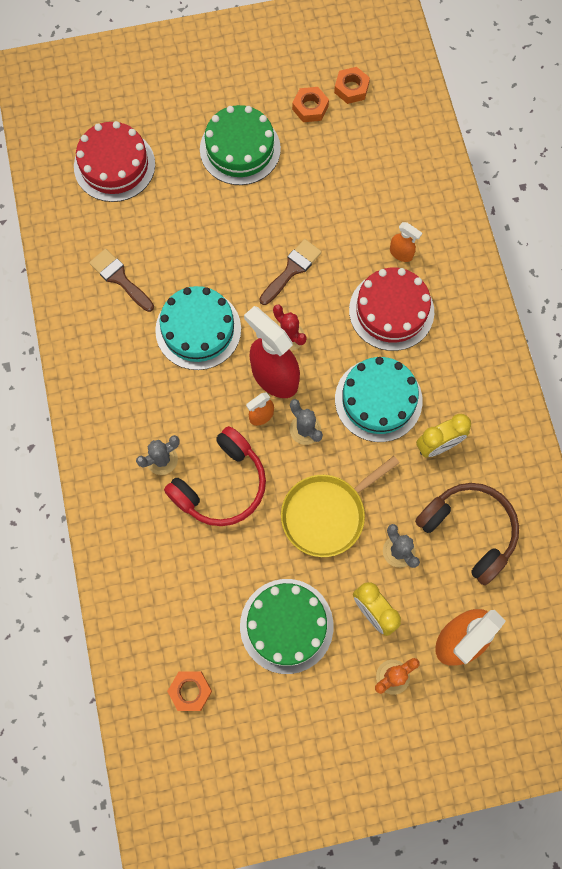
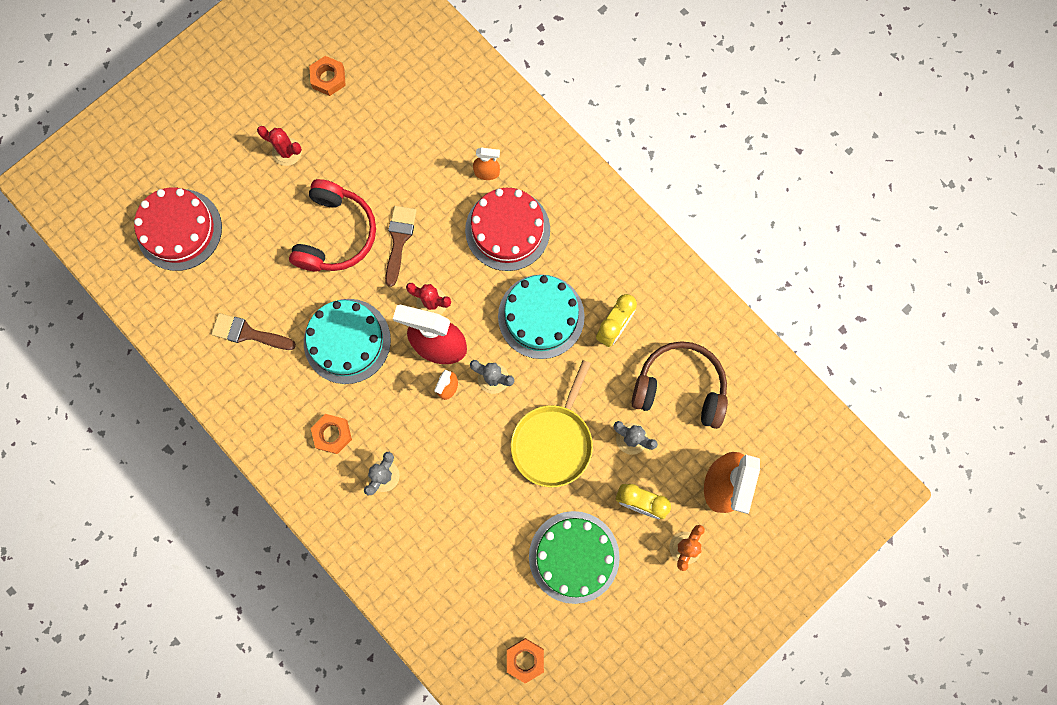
camera: 30 degrees left, 5 degrees up
(221, 485) = (449, 468): red headphones -> red headphones (336, 234)
(240, 149) = (287, 152): green cake -> red cactus
(351, 88) = (355, 40): orange nut -> orange nut (332, 434)

